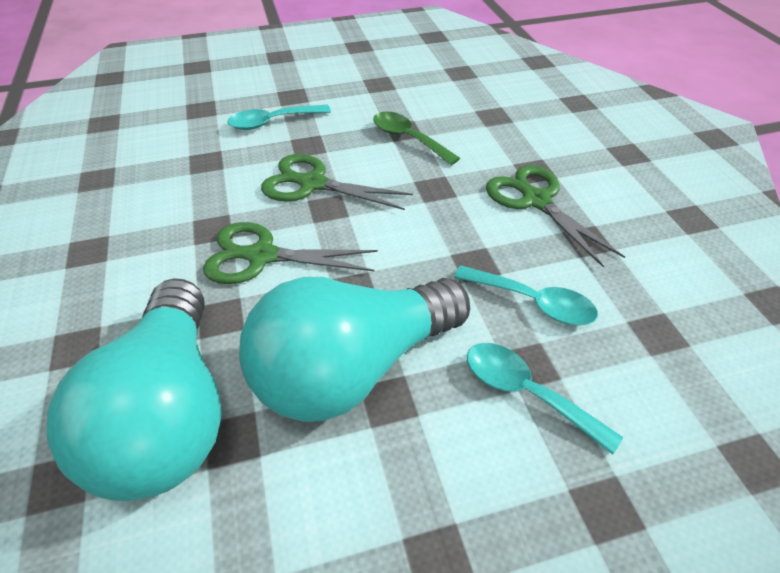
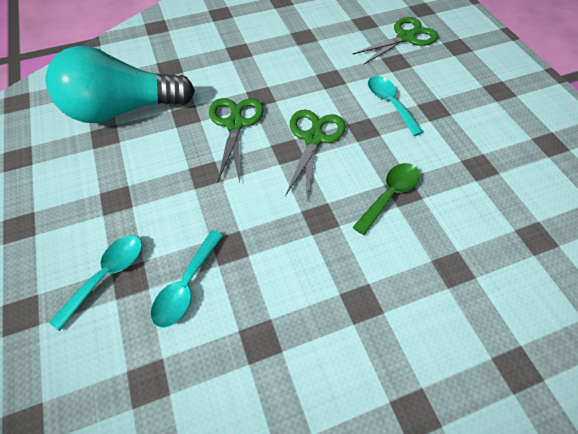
camera: 85 degrees right, 10 degrees up
(353, 368) = (140, 180): turquoise light bulb -> none
(536, 201) = (312, 299): green scissors -> green scissors (405, 38)

